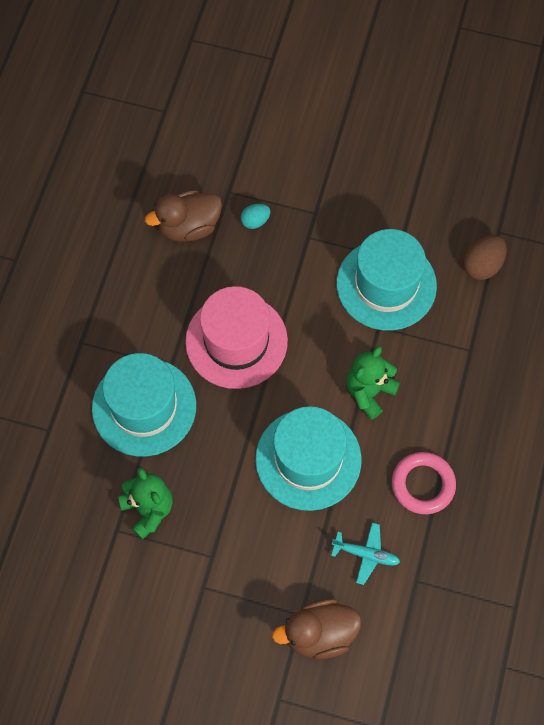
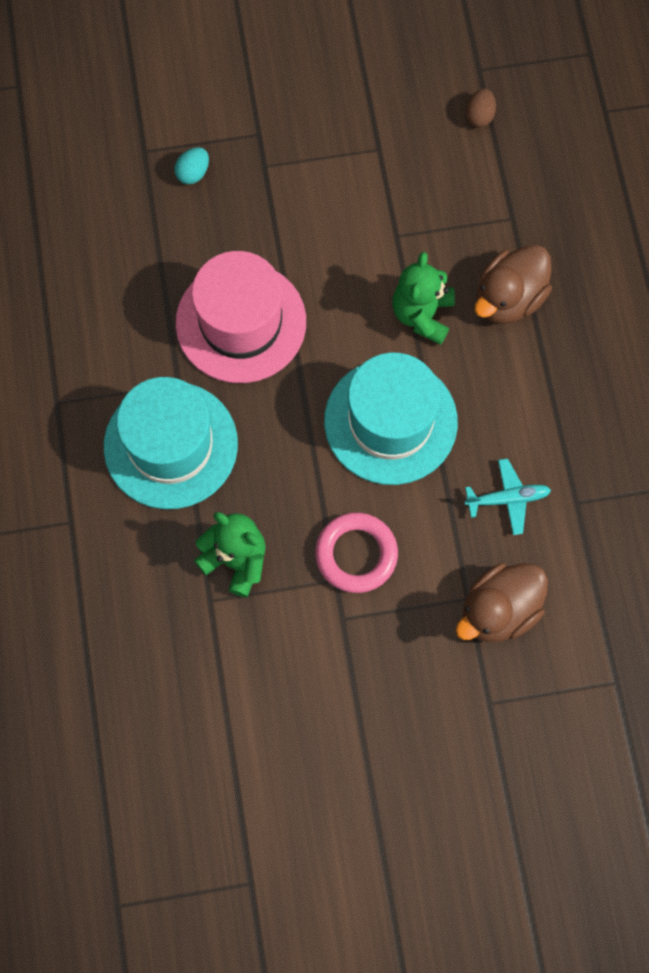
camera: 25 degrees left, 5 degrees up
(189, 227) = (117, 212): brown duck -> brown duck (508, 298)
(386, 285) = (381, 183): turquoise hat -> none
(423, 484) = (533, 393): pink ring -> pink ring (356, 554)
(482, 265) = (479, 116): brown egg -> brown egg, size x0.64

